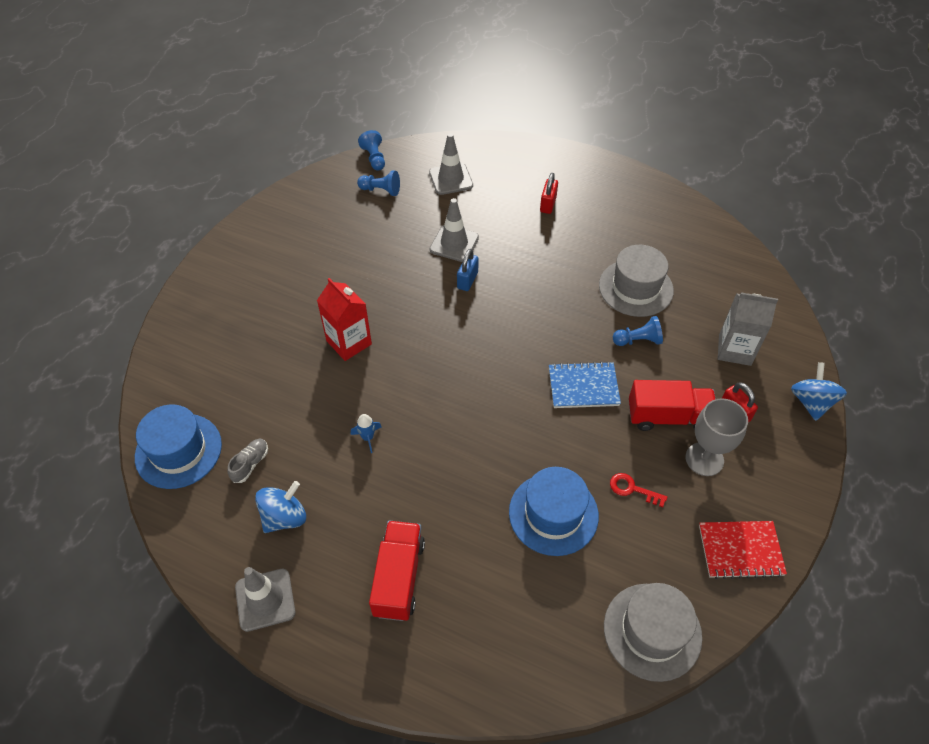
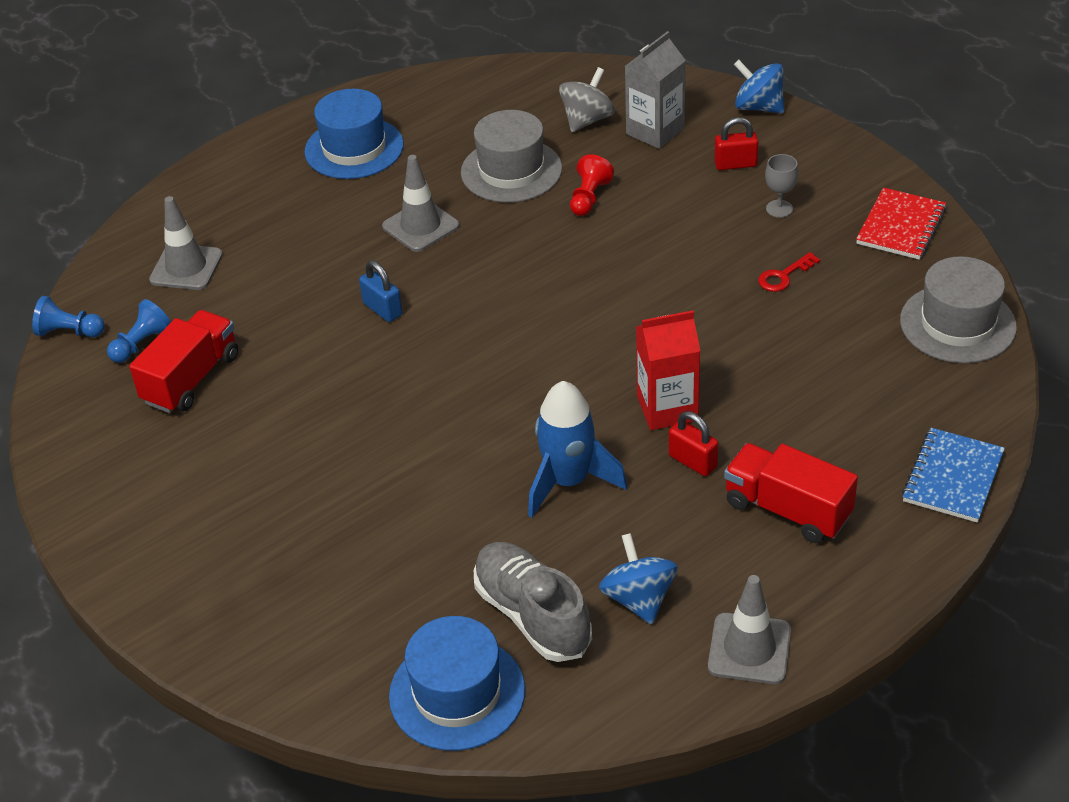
camera: 60 degrees left, 10 degrees down
(250, 464) = (532, 615): grey shoe -> grey shoe, size x2.03
(349, 342) = (398, 457): red carton -> red carton (667, 408)
(368, 437) = (568, 481): blue rocket -> blue rocket, size x2.23
(454, 243) = (308, 301): grey traffic cone -> grey traffic cone (420, 226)
(548, 204) = (315, 194): red padlock -> red padlock (693, 461)
(553, 514) = (778, 349): blue hat -> blue hat (354, 148)
(583, 386) = (623, 265): blue notebook -> blue notebook (952, 477)
(638, 340) = (589, 198): blue pawn -> red pawn
(668, 417) = (709, 214): red truck -> red truck (191, 379)
(704, 459) = (779, 209): grey goblet -> grey goblet, size x0.58
(717, 306) = (587, 120): none -> grey spinning top

